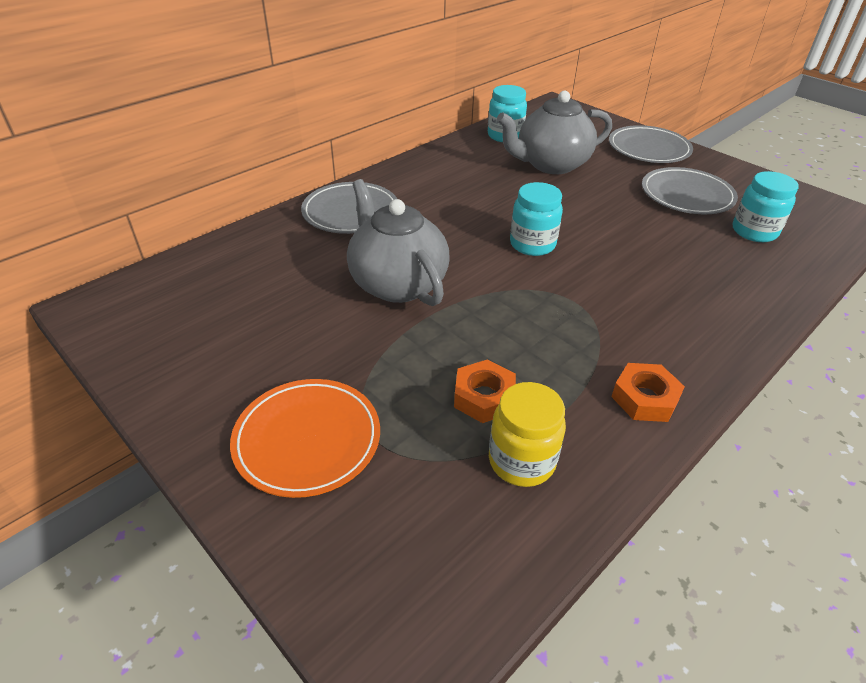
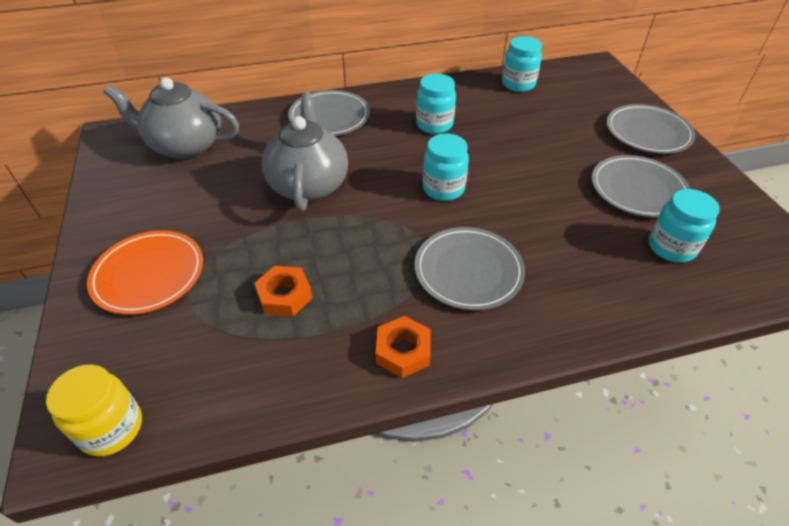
camera: 30 degrees right, 5 degrees up
(465, 190) = (434, 125): none -> turquoise jar
(521, 461) = (263, 354): yellow jar -> yellow jar (112, 428)
(551, 164) = (533, 122): grey teapot -> grey teapot (185, 146)
(627, 307) = (468, 271): none -> grey plate

